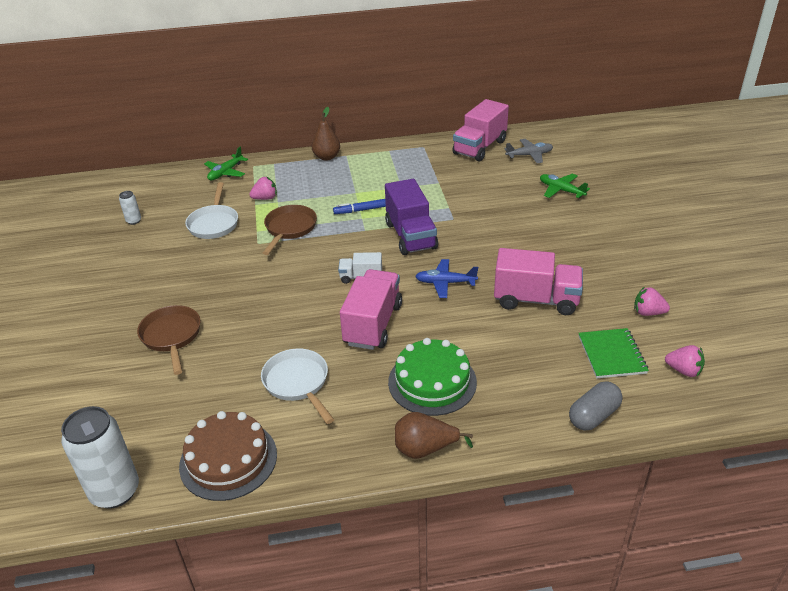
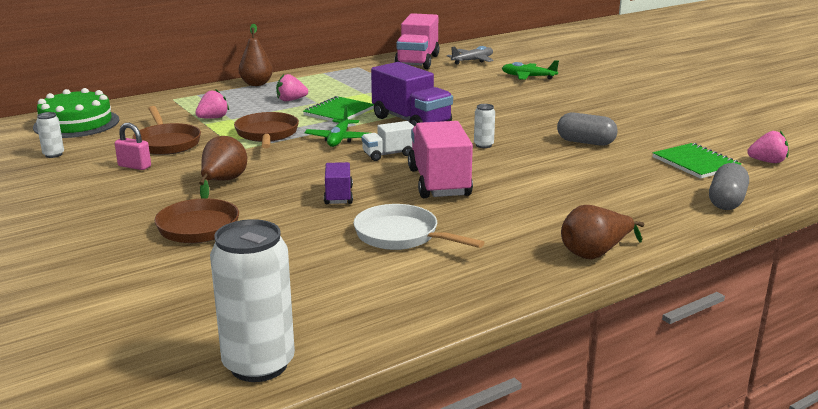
camera: 25 degrees left, 15 degrees down
(175, 248) = (134, 166): none -> pink padlock
(214, 224) = (167, 143): white pan -> brown pan
(220, 282) = (223, 182): none -> brown pear
(225, 173) = (142, 107): green plane -> green plane (339, 139)
(228, 460) = (382, 307): brown cake -> none
(288, 321) = (338, 196): none -> purple truck
(363, 210) = (339, 112): blue marker -> green notebook
(432, 382) = (548, 209): green cake -> green cake (76, 123)
(445, 283) = (483, 145): blue plane -> white can
(536, 300) = (585, 142): pink truck -> grey capsule
(648, 312) = (695, 134): pink strawberry -> pink strawberry (291, 100)

